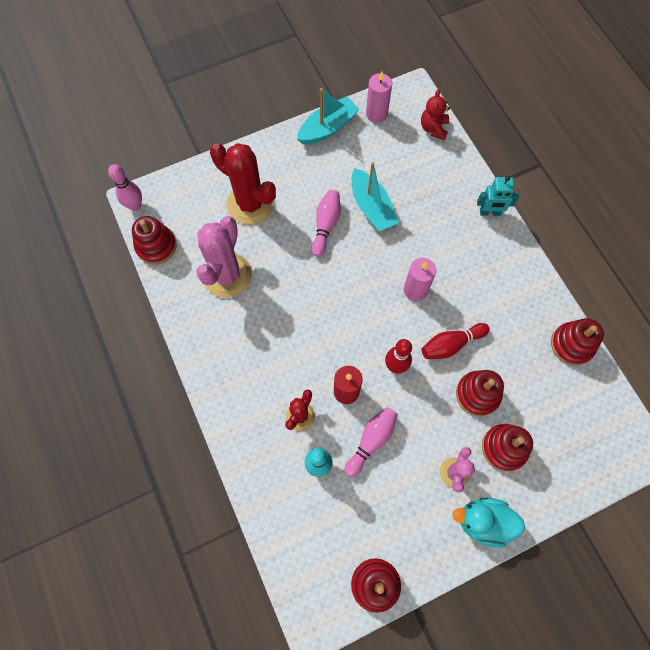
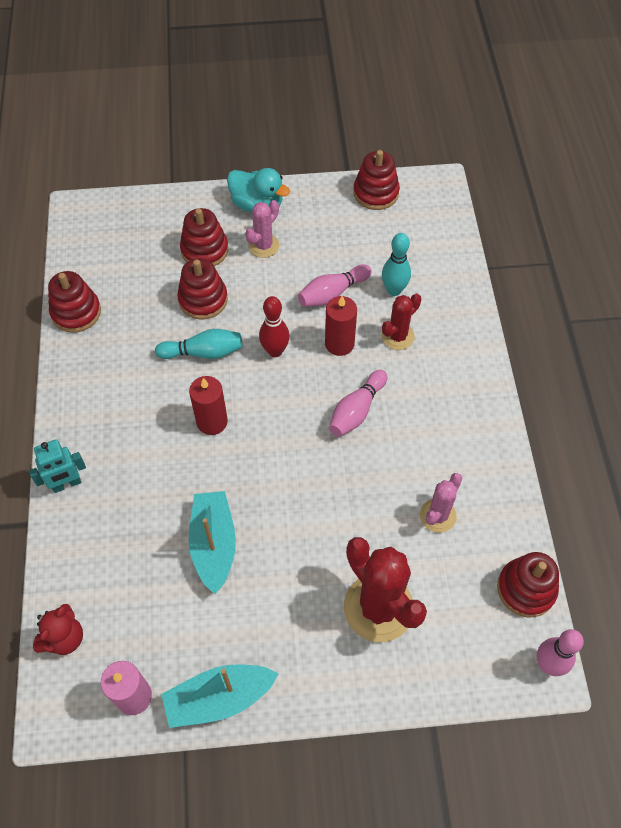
camera: 160 degrees left, 10 degrees down
(227, 275) = (438, 515): pink cactus -> pink cactus, size x0.55
(326, 225) = (286, 539): pink bowling pin -> pink bowling pin (357, 410)
(415, 290) = (212, 422): pink candle -> red candle
(451, 344) = (203, 352): red bowling pin -> turquoise bowling pin
(490, 212) = (67, 484): turquoise robot -> turquoise robot turned 135 degrees clockwise

